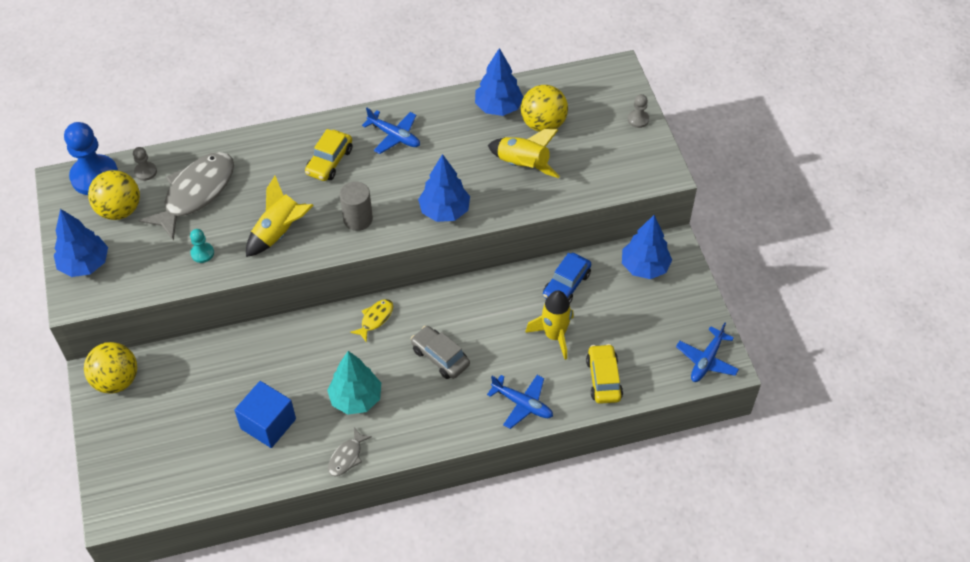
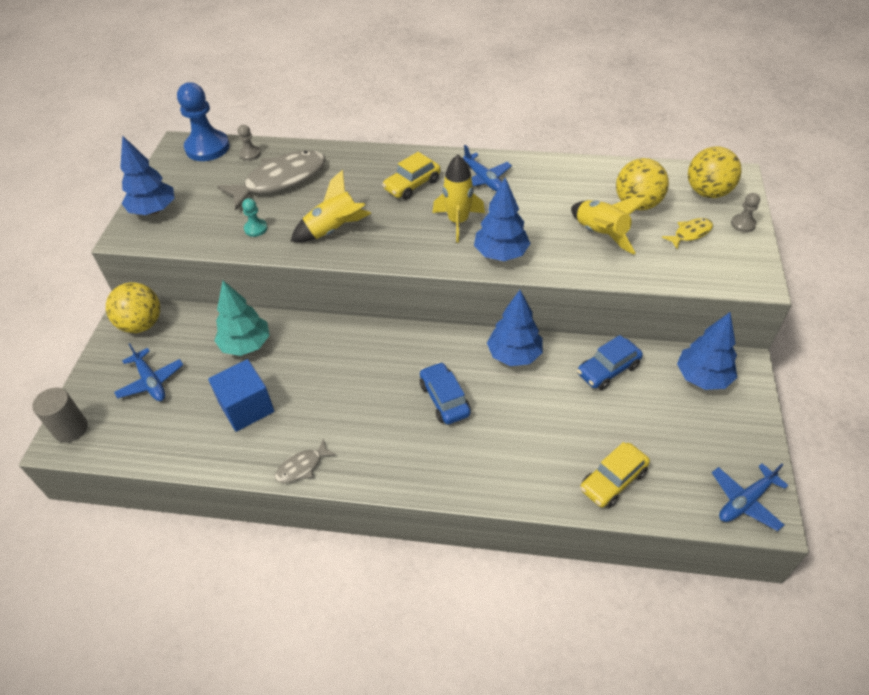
camera: 25 degrees right, 5 degrees down
(120, 210) = (210, 177): yellow ball -> yellow ball (707, 192)
(356, 398) = (341, 412): turquoise tree -> turquoise tree (246, 345)
(358, 219) = (412, 238): grey cylinder -> grey cylinder (71, 429)
(375, 319) = (398, 343): yellow fish -> yellow fish (690, 233)
(440, 357) = (444, 399): grey car -> blue car
(498, 107) = (596, 180): blue tree -> blue tree (514, 355)
(522, 404) = (509, 476): blue plane -> blue plane (151, 382)
(554, 335) = (574, 416): yellow rocket -> yellow rocket (458, 222)
(603, 379) = (613, 480): yellow car -> yellow car turned 150 degrees counterclockwise

